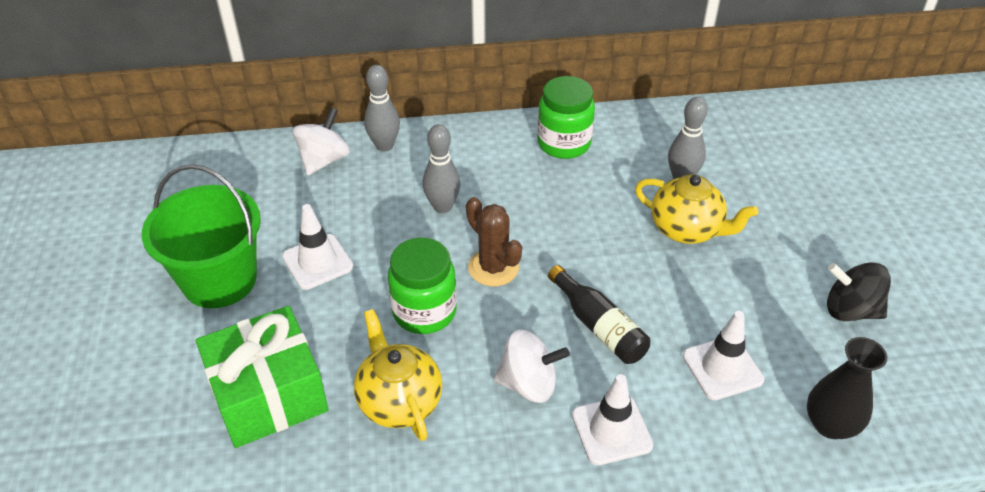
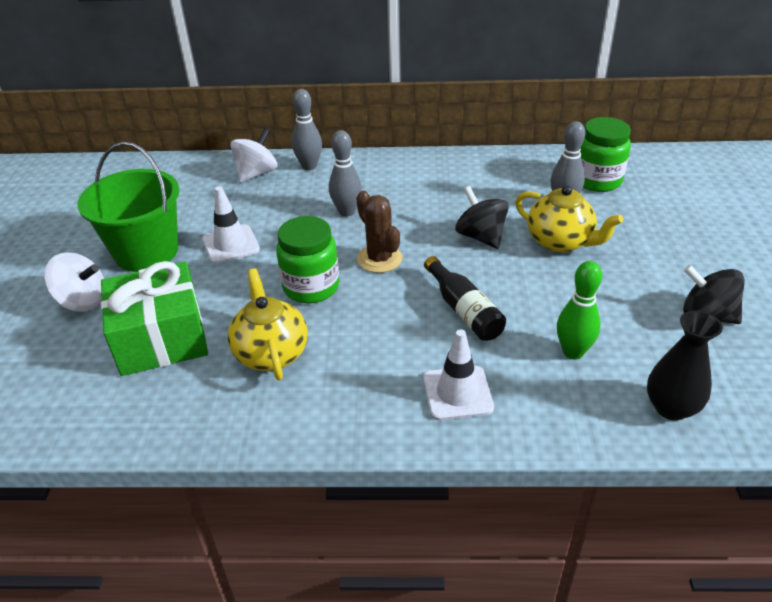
camera: 10 degrees right, 5 degrees down
(528, 384) = (389, 349): white spinning top -> white spinning top (82, 301)
(564, 143) = (463, 172): green jar -> green jar (597, 181)
(599, 229) = (481, 237): none -> black spinning top
(722, 368) = (573, 352): white traffic cone -> green bowling pin

